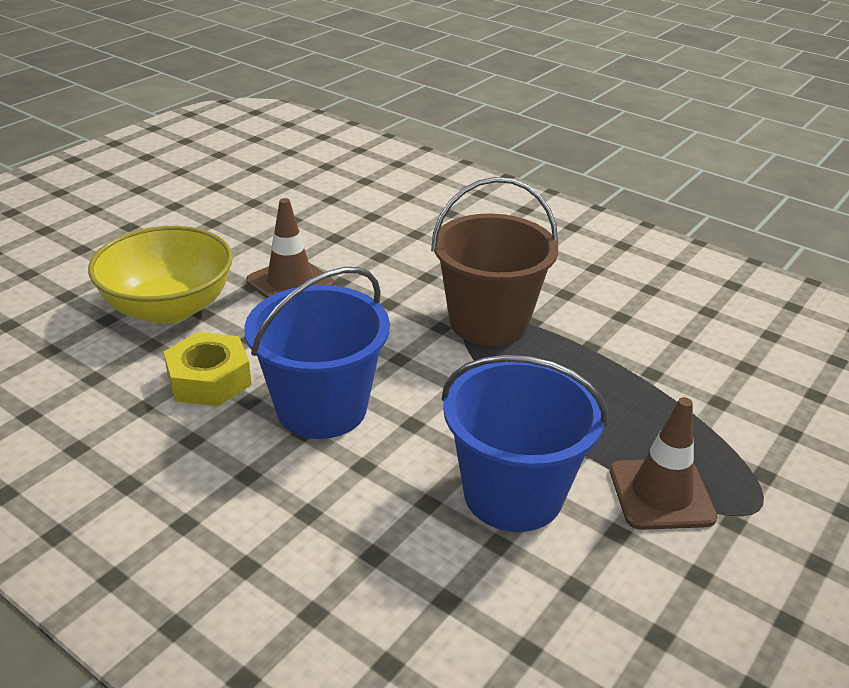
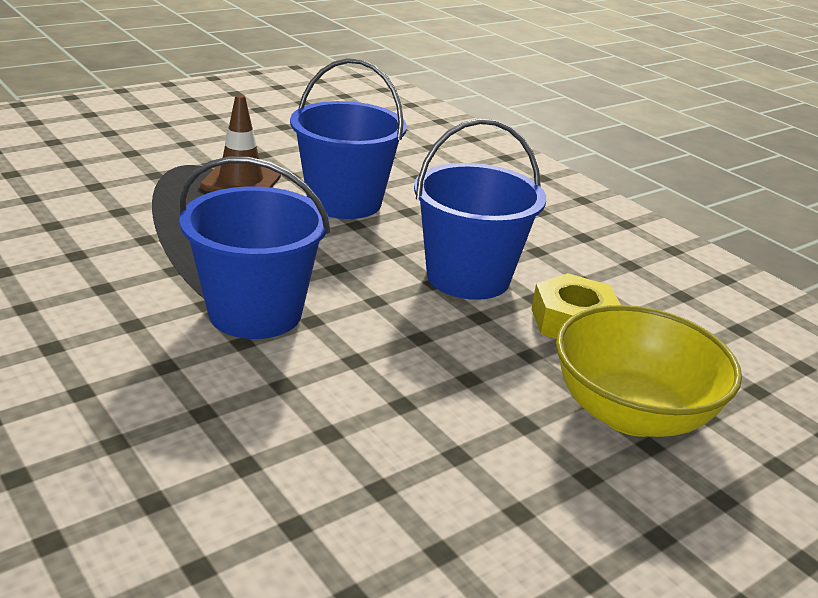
camera: 165 degrees left, 5 degrees down
(290, 282) = (471, 416): brown traffic cone -> none
(488, 322) = (255, 313): brown bucket -> blue bucket

